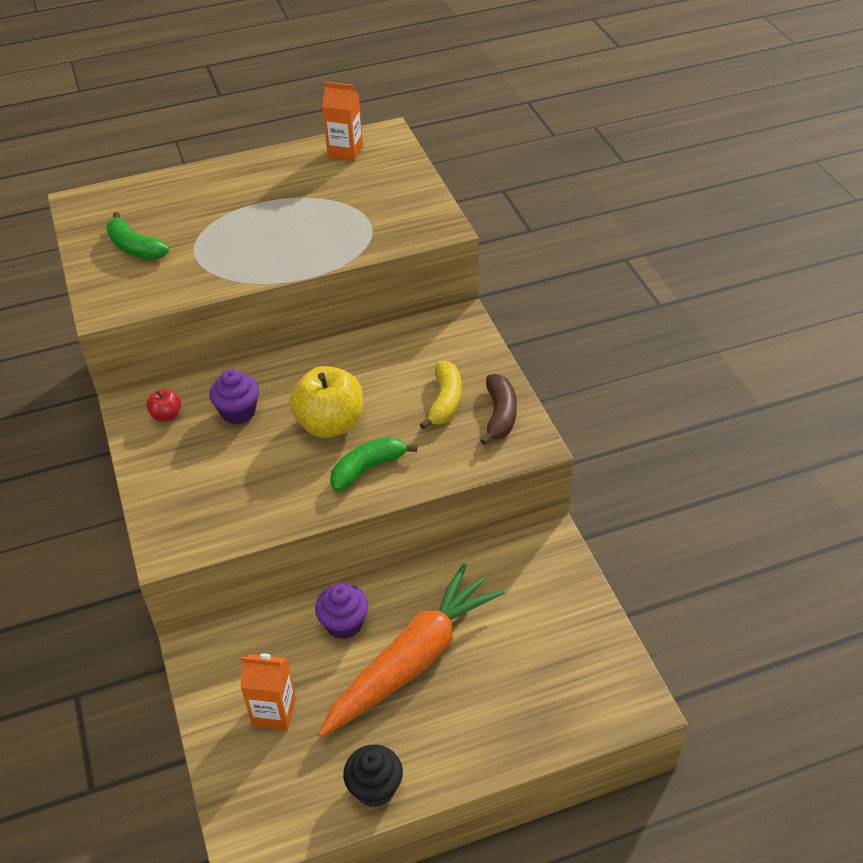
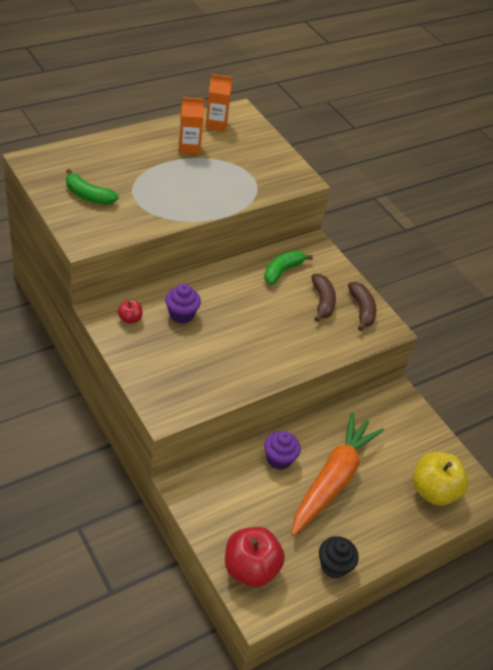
camera: 20 degrees left, 0 degrees up
(252, 778) = (250, 568): none -> red apple
(274, 712) = (250, 523): orange carton -> orange carton (189, 147)
(330, 424) = (249, 320): yellow apple -> yellow apple (433, 491)
(367, 468) = (285, 350): green banana -> green banana (282, 271)
(445, 401) = (322, 302): yellow banana -> brown banana

